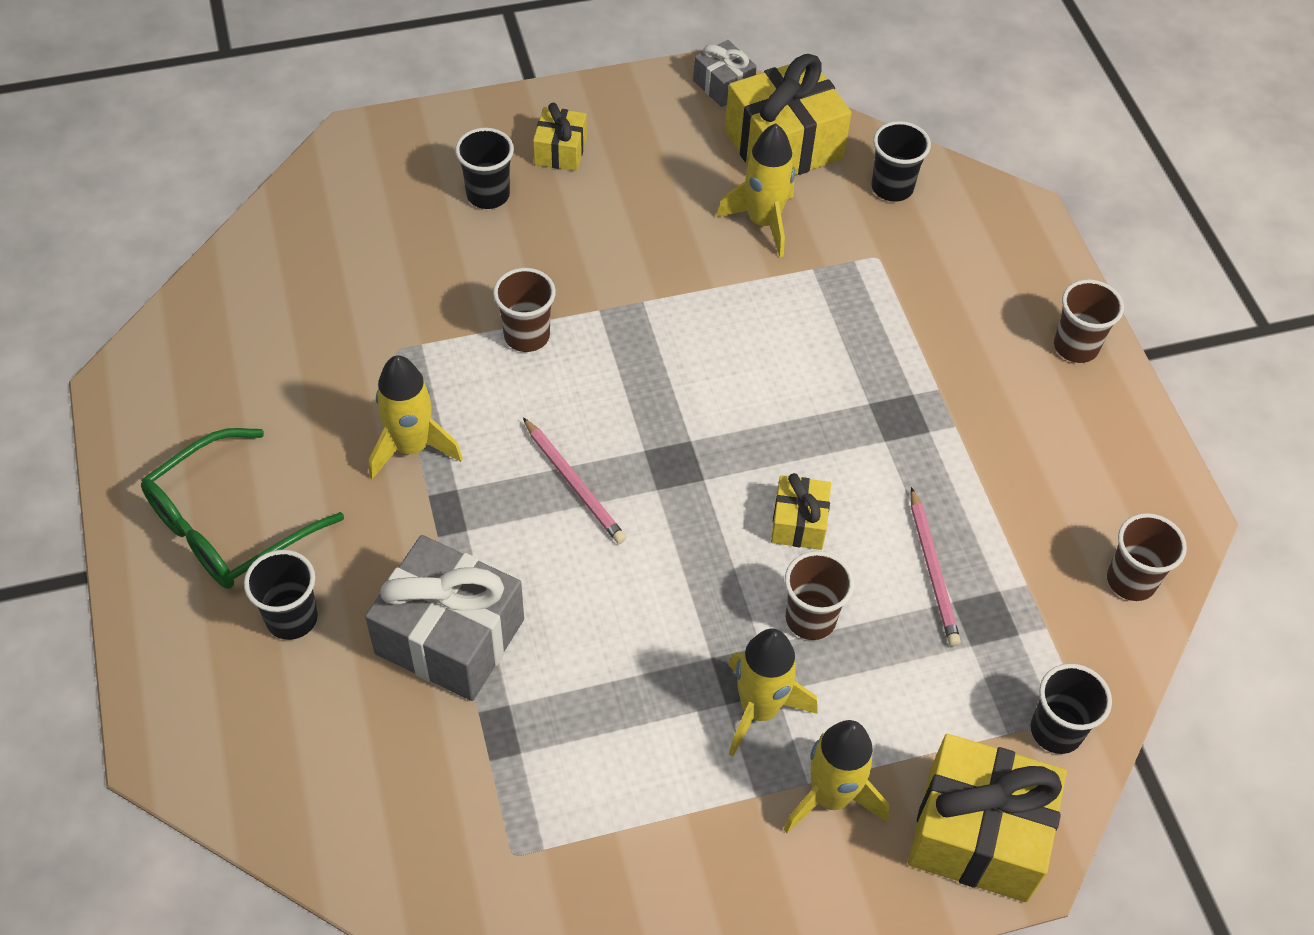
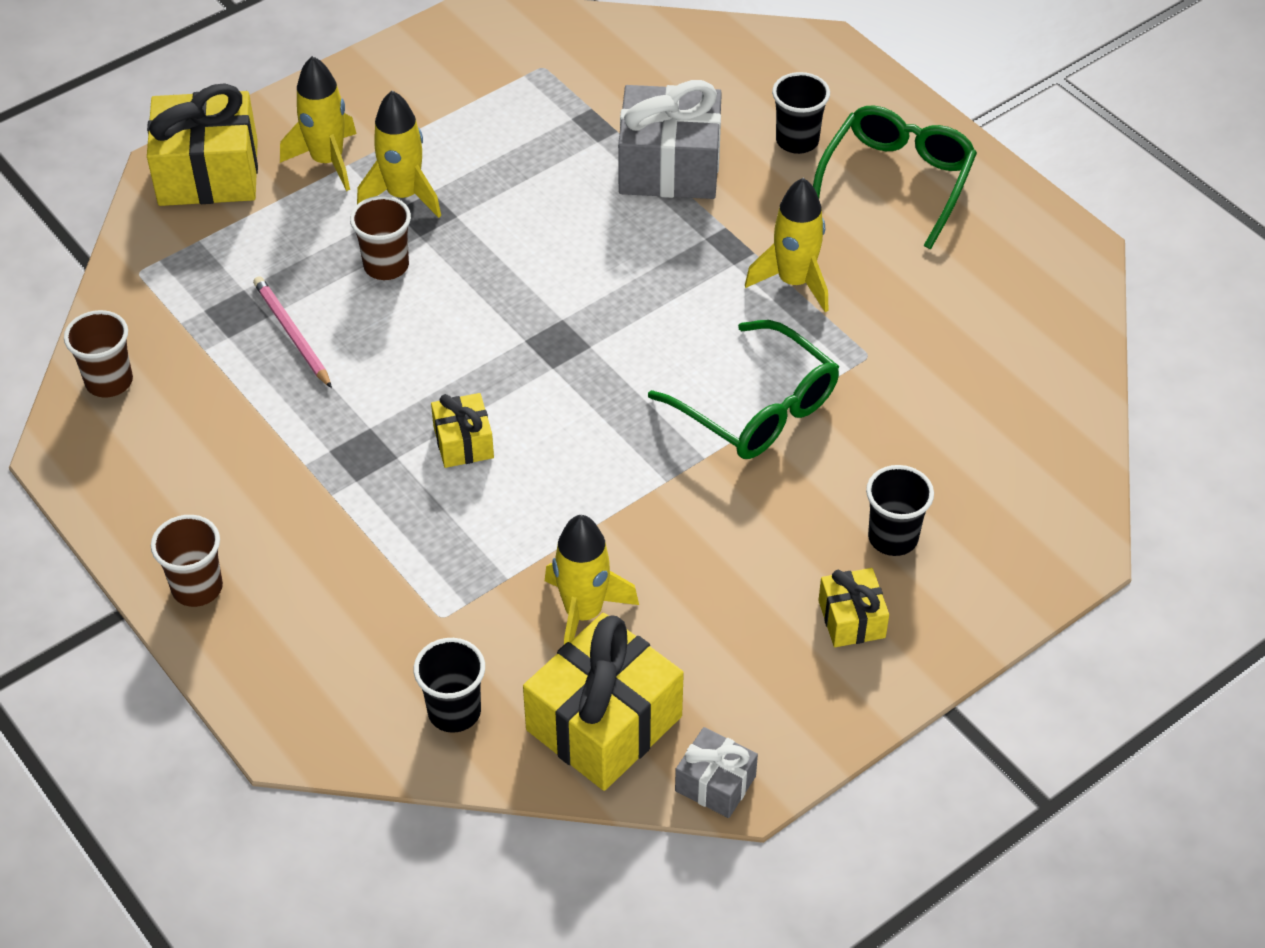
camera: 160 degrees right, 5 degrees down
(527, 336) = (757, 408): brown cup -> green glasses
(574, 483) = (636, 300): pink pencil -> none
(799, 523) = (424, 333): yellow gift -> yellow gift (463, 442)
(1056, 730) = (159, 253): black cup -> none

